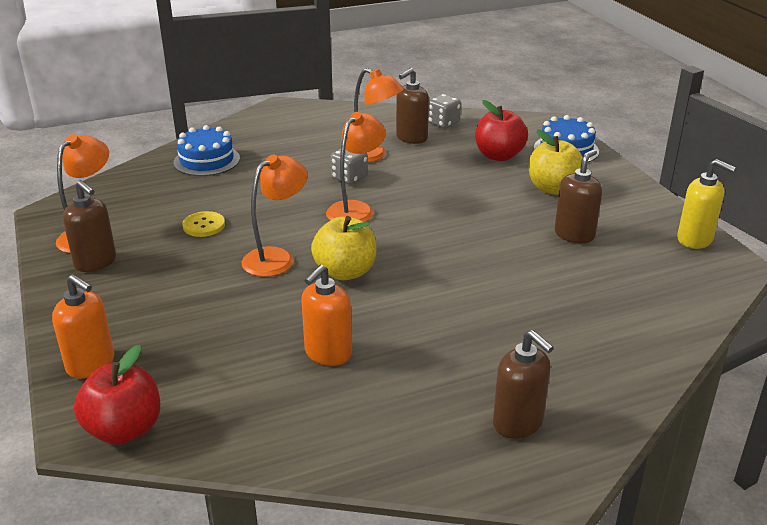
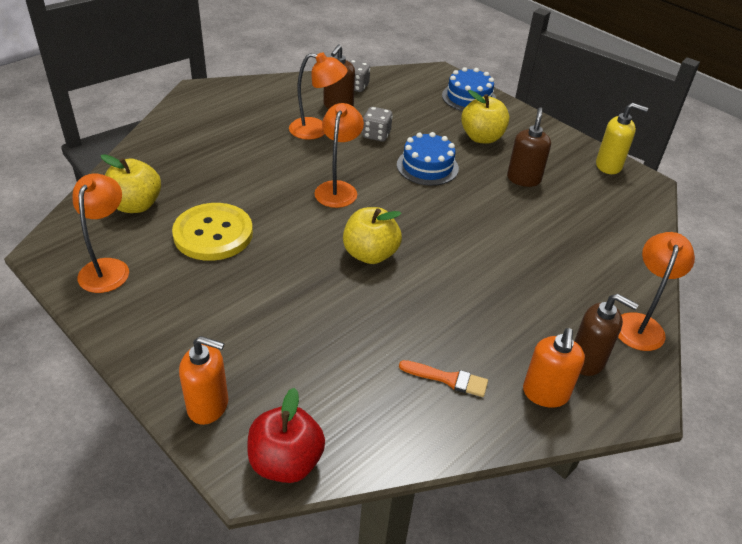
camera: 25 degrees left, 10 degrees up
(96, 262) = (135, 296): brown soap dispenser -> none
(152, 190) = (136, 205): none -> yellow apple
(204, 225) = (213, 234): yellow button -> yellow button, size x1.97
(207, 160) = (167, 162): blue cake -> blue cake (427, 166)
(276, 258) = (302, 253): orange lamp -> orange lamp (640, 324)
(328, 353) = (407, 337): orange soap dispenser -> orange soap dispenser (545, 393)
(342, 401) = (448, 379): none -> orange brush
(349, 178) = (311, 157): grey dice -> grey dice (376, 135)
(499, 156) = (421, 112): red apple -> none

